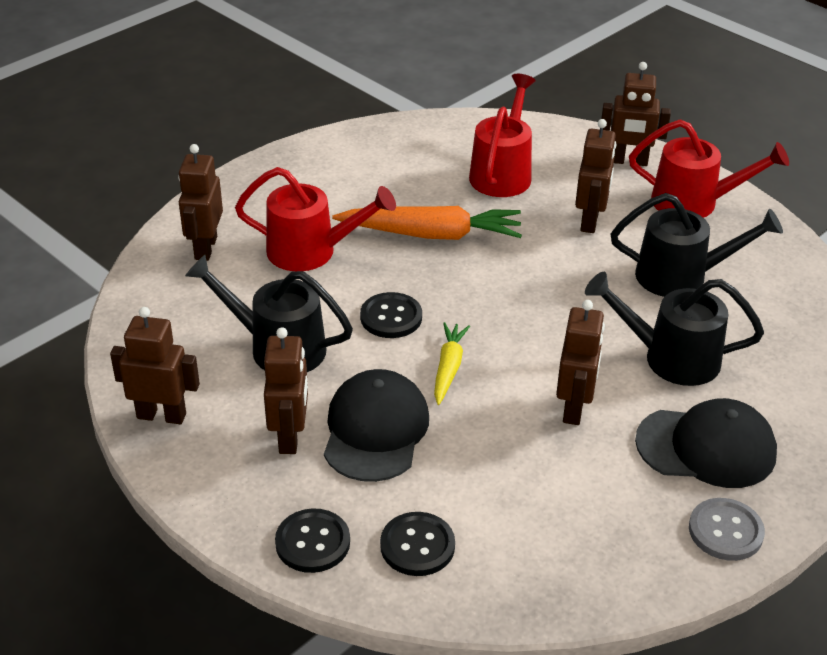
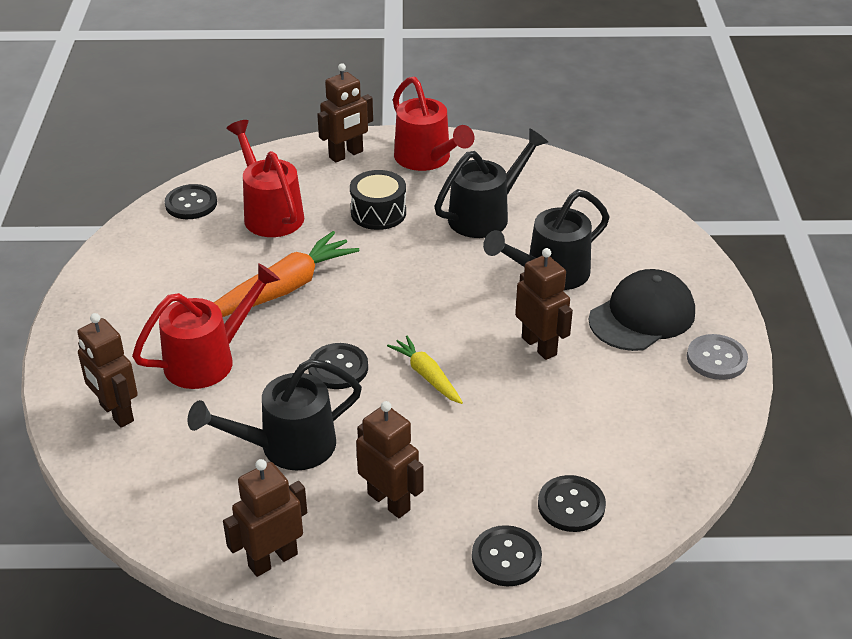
camera: 45 degrees left, 0 degrees up
(375, 430) = (439, 452): black cap -> none
(454, 133) = (191, 204): none -> black button
(590, 221) = (378, 213): brown robot -> black drum
(695, 203) = (427, 159): red watering can -> red watering can turned 90 degrees clockwise

